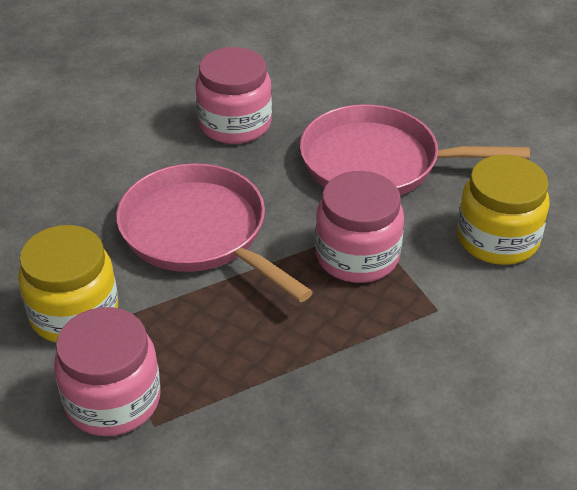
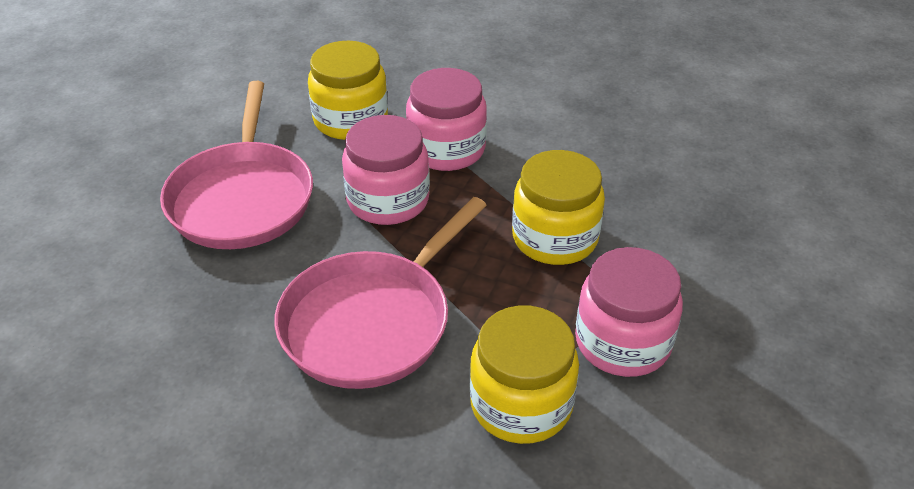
camera: 100 degrees left, 0 degrees up
(235, 124) = (164, 323): pink jar -> pink jar (446, 149)
(271, 377) = (555, 238): none -> yellow jar

